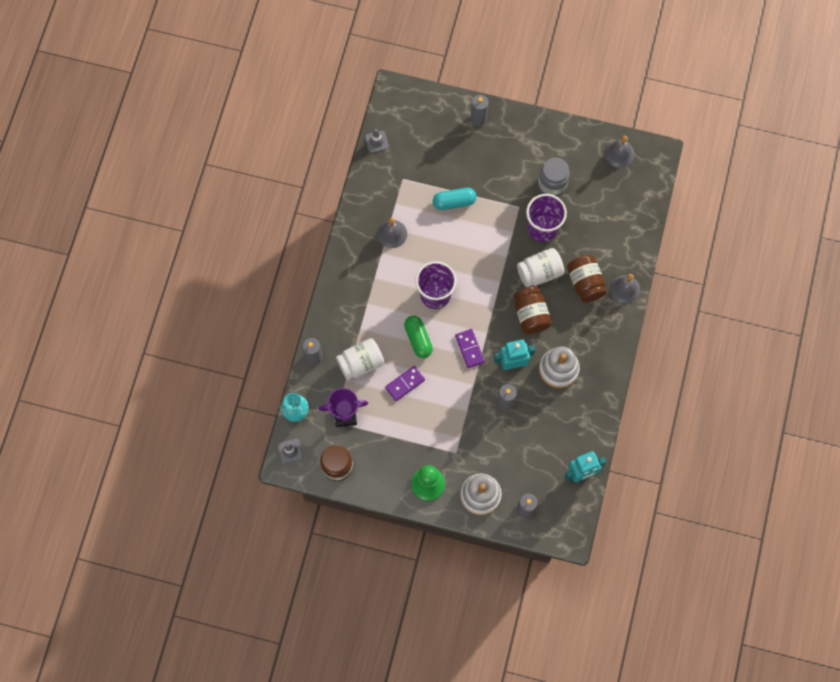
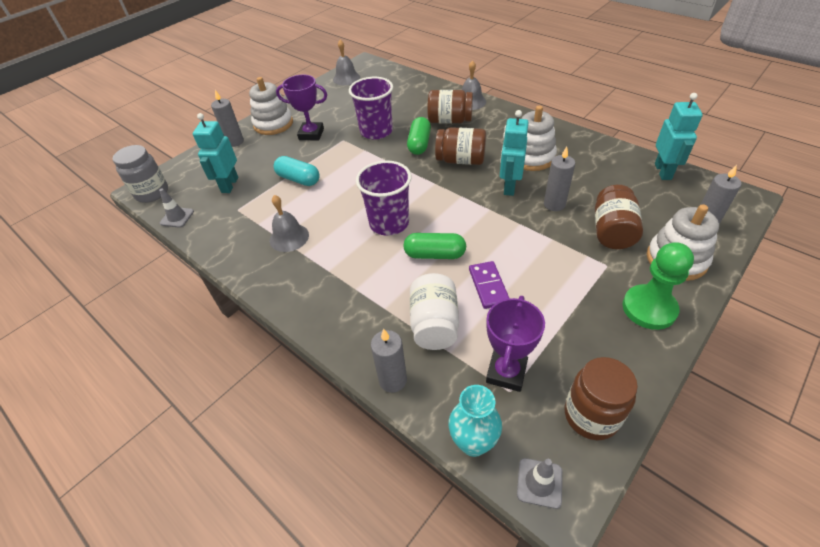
camera: 60 degrees left, 25 degrees down
(425, 153) = (229, 185): none -> turquoise robot
(454, 202) = (298, 179): turquoise capsule -> turquoise capsule turned 75 degrees counterclockwise
(469, 349) = (473, 214): purple domino -> none
(491, 449) = (612, 232): none -> brown jar
(515, 176) = (311, 134): none -> purple trophy
(516, 134) = (273, 124): none -> white stacking toy
(539, 272) = (419, 144): white jar -> green capsule
(552, 184) = (340, 116): grey jar -> grey jar (152, 193)

